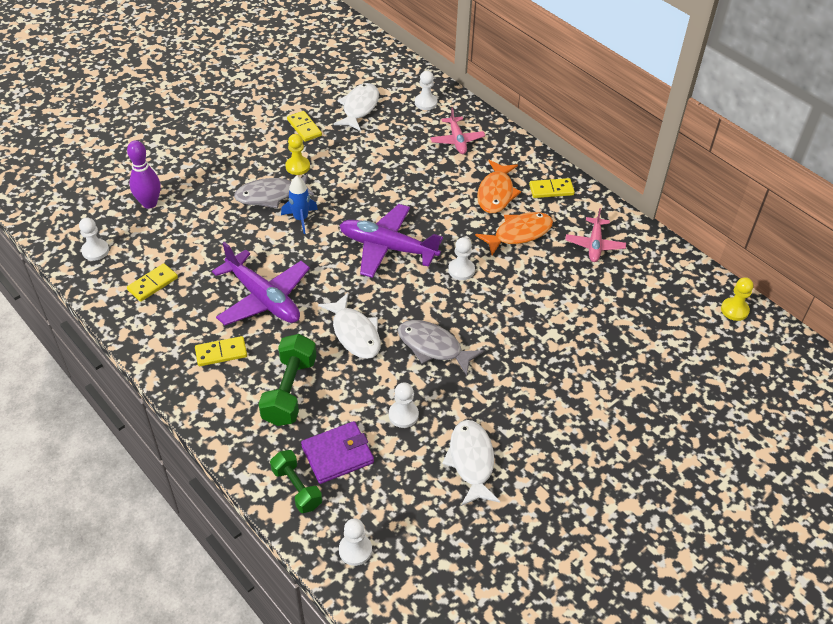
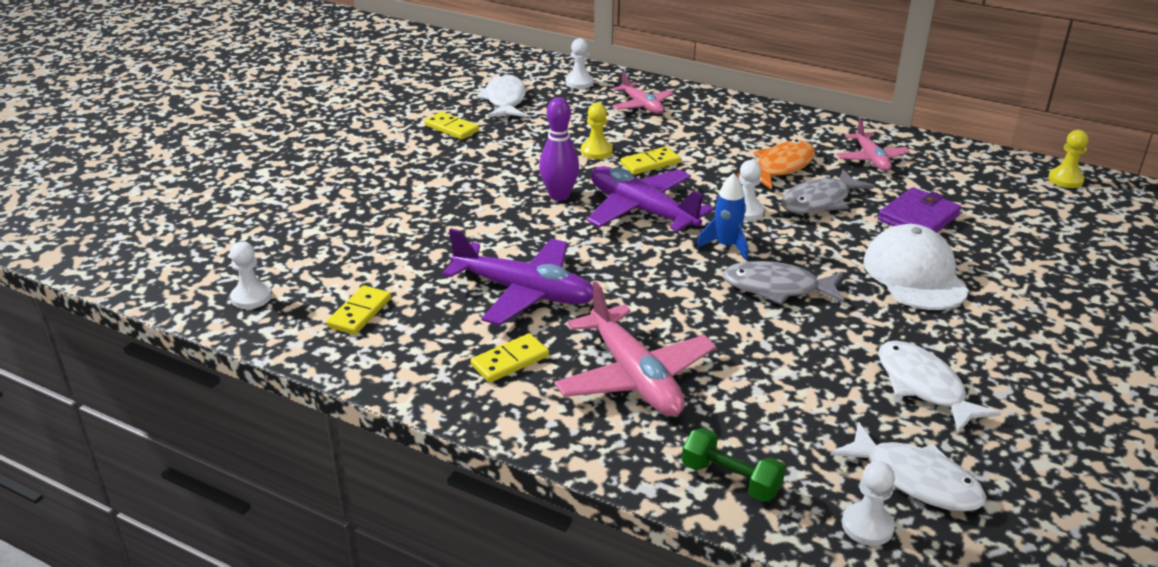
camera: 20 degrees left, 15 degrees down
(149, 203) = (297, 234): purple bowling pin -> purple bowling pin (559, 195)
(270, 195) = (456, 195): grey fish -> grey fish (819, 201)
(289, 391) = (634, 377): green dumbbell -> pink plane
(297, 166) = (470, 162): yellow pawn -> yellow pawn (596, 151)
(301, 219) = (512, 207): blue rocket -> blue rocket (726, 246)
(337, 454) = (753, 426): purple wallet -> purple wallet (918, 218)
(355, 333) = (670, 298): white fish -> white fish (916, 480)
(387, 248) = (641, 211): purple plane -> purple plane turned 45 degrees clockwise
(403, 415) = (800, 363): white pawn -> none
(496, 193) = (725, 139): orange fish -> none
(540, 365) = (914, 275): none -> white cap
(551, 190) = (782, 125): yellow domino -> yellow domino (650, 163)

